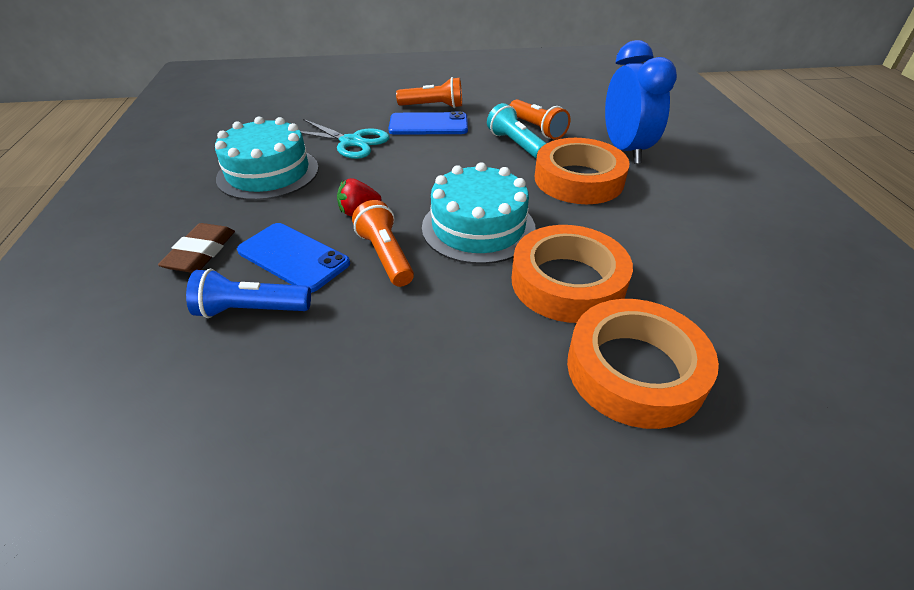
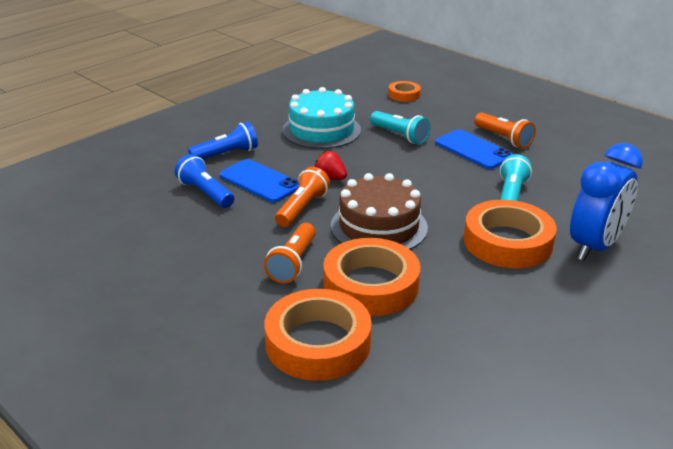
camera: 50 degrees right, 10 degrees down
(201, 253) = (226, 154): brown eraser -> blue flashlight
(291, 107) = (404, 95): none -> orange tape
(293, 257) = (260, 181): blue phone -> blue phone turned 45 degrees counterclockwise
(351, 142) = (400, 136): turquoise scissors -> turquoise flashlight
(478, 227) = (379, 226): turquoise cake -> brown cake
(537, 129) = (553, 194): orange flashlight -> orange flashlight (293, 263)

